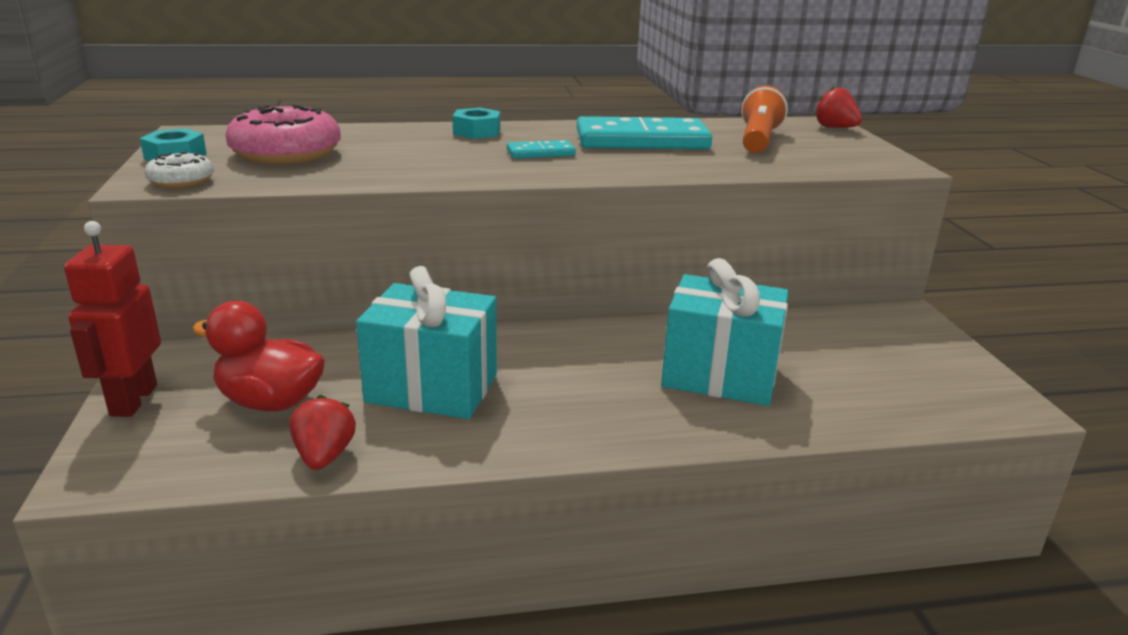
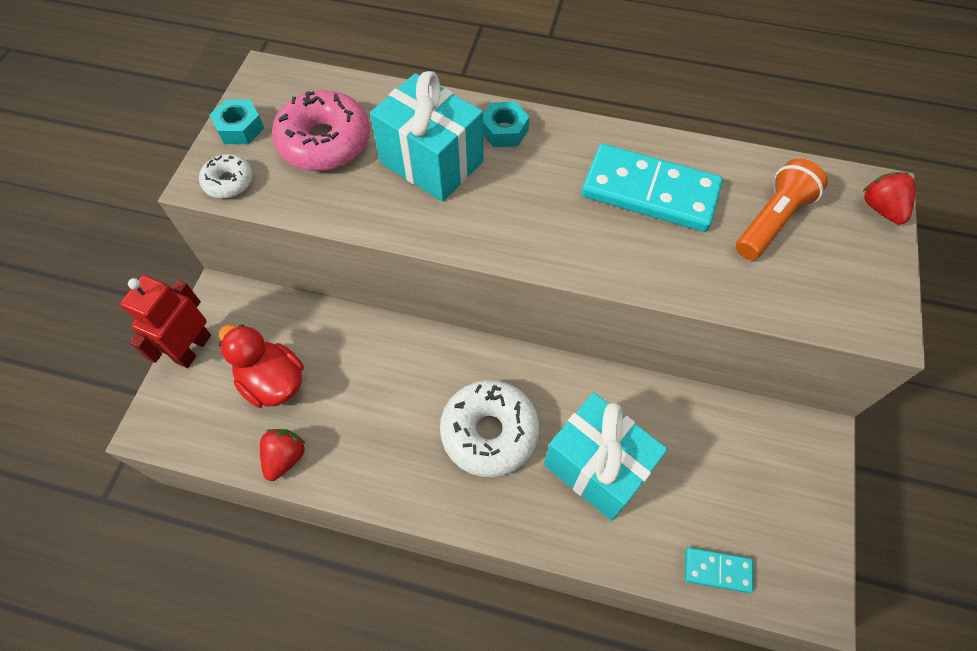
camera: 25 degrees right, 35 degrees up
(432, 388) = (381, 404): turquoise gift -> turquoise gift (432, 162)
(540, 153) = (538, 198): turquoise domino -> turquoise domino (717, 570)
(581, 379) = (489, 432): none -> white donut

